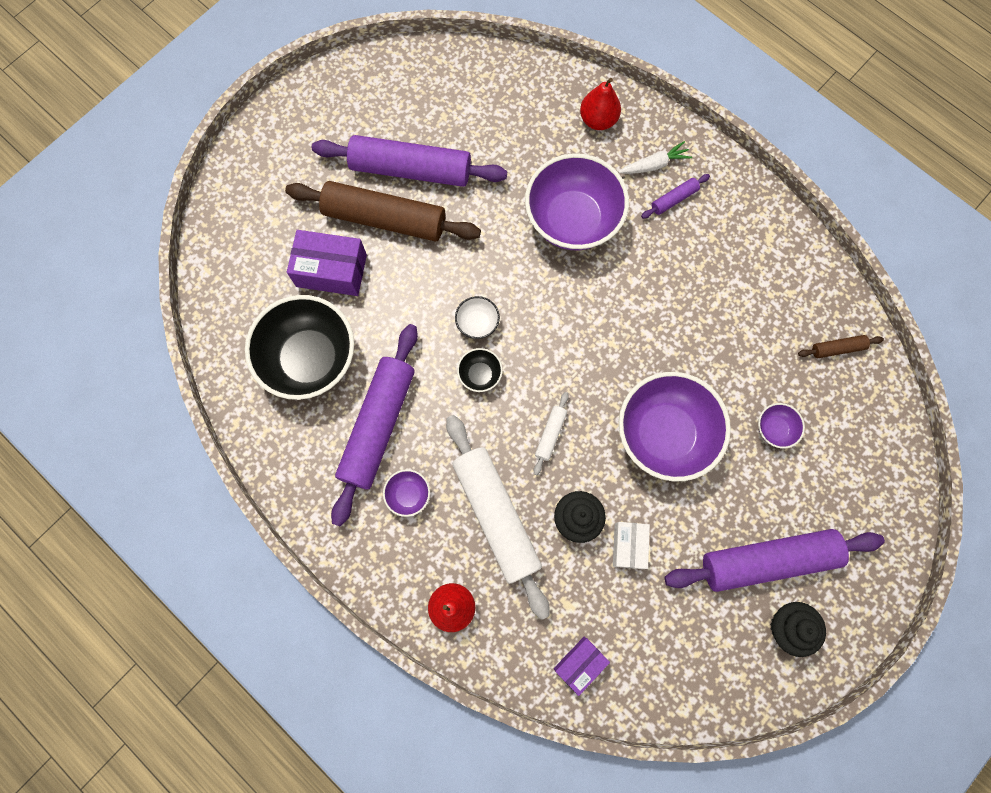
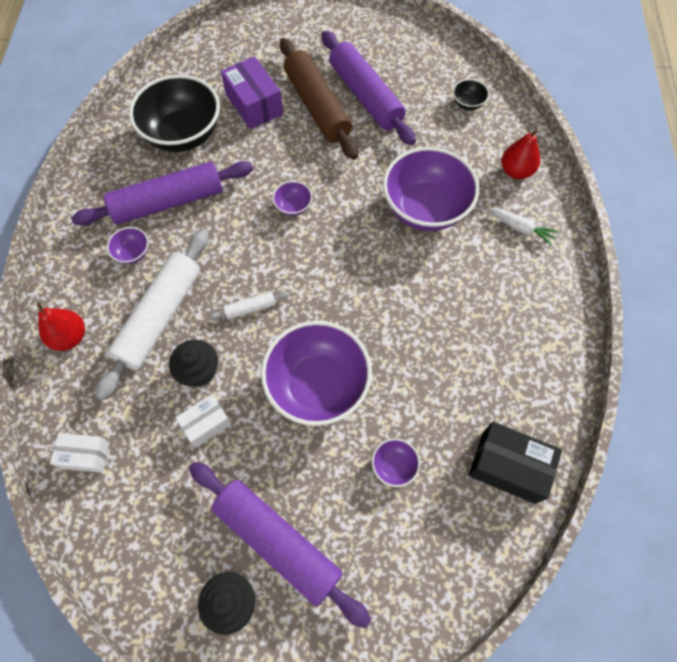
camera: 50 degrees right, 10 degrees down
(477, 323) = (293, 206): white bowl -> purple bowl
(480, 374) = (257, 234): black bowl -> black bowl (467, 104)
(580, 664) = (85, 455): purple box -> white box
(674, 199) = (508, 260): purple rolling pin -> none
(837, 348) = (508, 466): brown rolling pin -> black box

